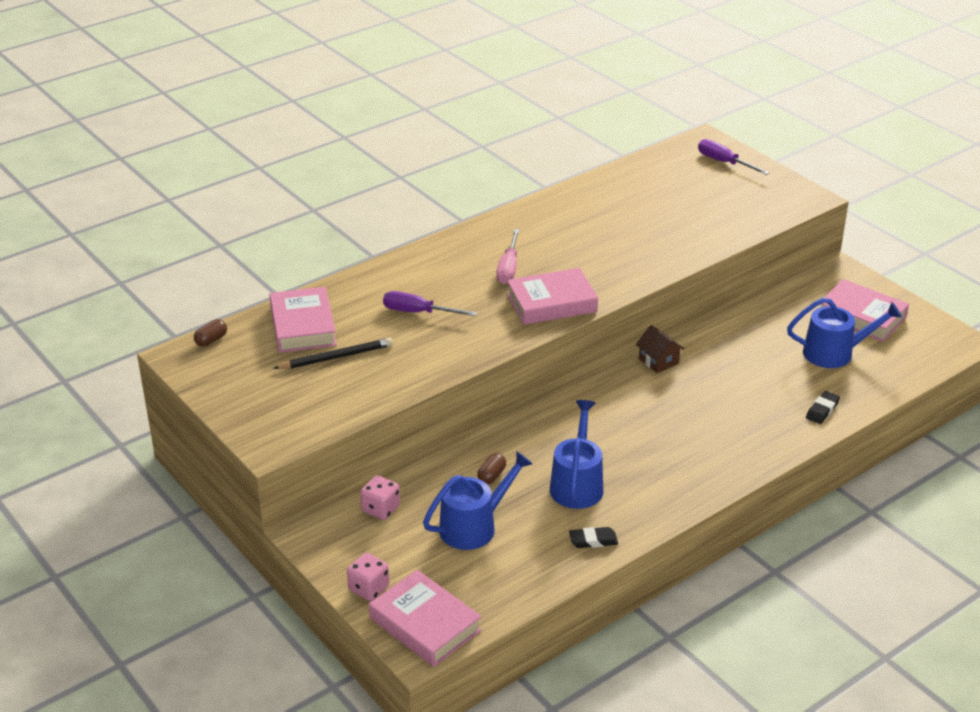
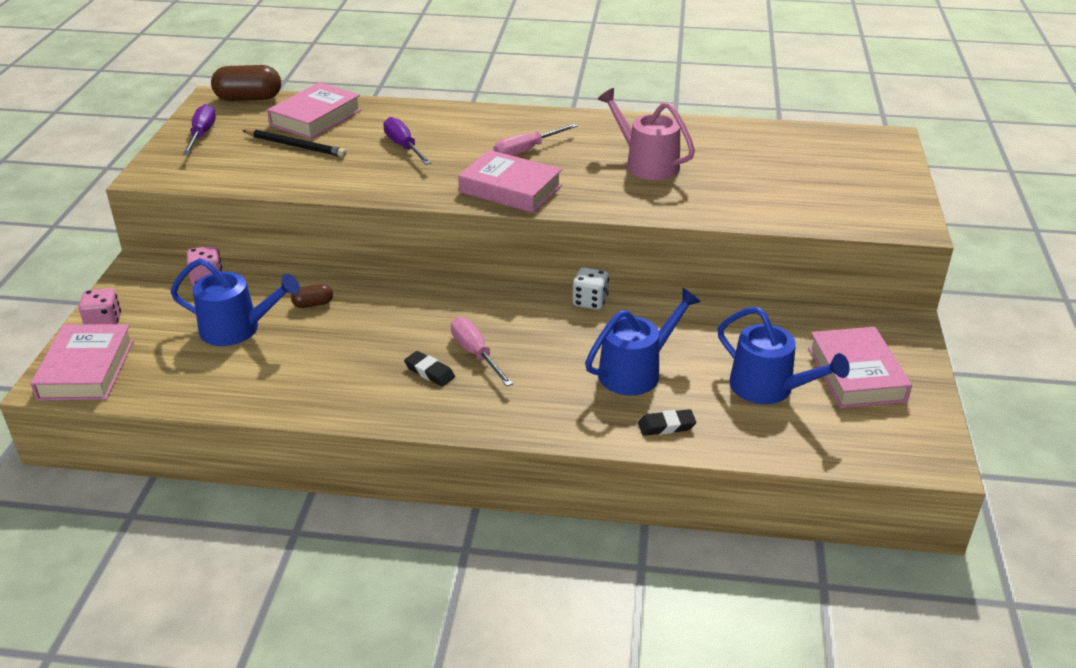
camera: 45 degrees right, 0 degrees up
(211, 340) = (249, 98): brown capsule -> brown capsule, size x1.95
(577, 484) = (357, 349): blue watering can -> blue watering can (635, 372)
(593, 540) = (291, 395): black eraser -> black eraser (429, 372)
(602, 236) = (647, 164): none -> pink watering can
(653, 438) = (476, 354): none -> pink screwdriver
(658, 361) = (590, 301): brown house -> white dice
(724, 162) = (873, 162): purple screwdriver -> purple screwdriver (202, 135)

